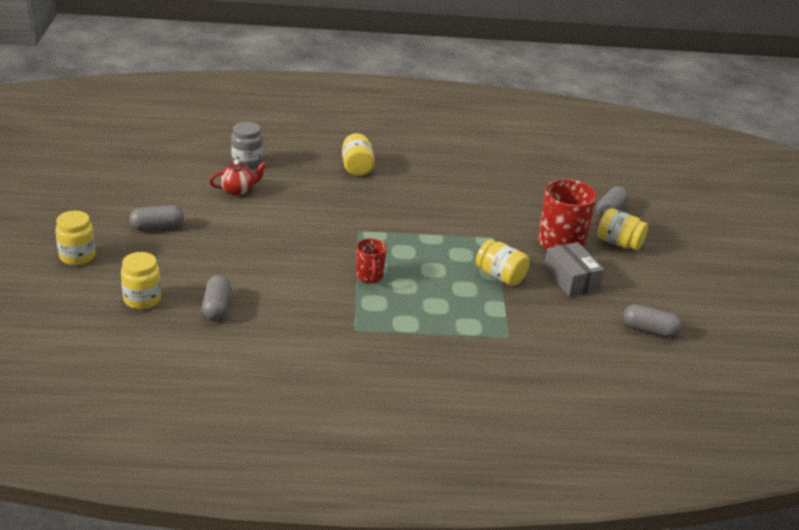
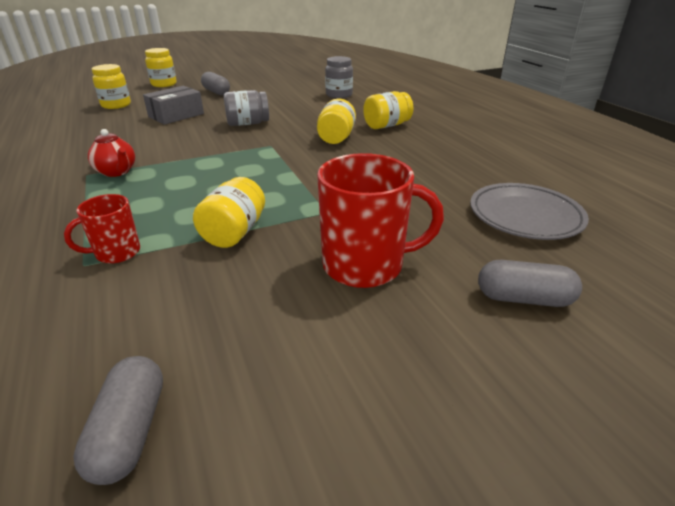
camera: 70 degrees right, 0 degrees up
(216, 307) = (112, 124): grey capsule -> none
(238, 190) = (292, 100): red teapot -> red teapot (117, 172)
(290, 230) = (248, 123): none -> grey jar
(369, 276) = (188, 164): red mug -> red mug (116, 253)
(539, 177) = (525, 216): none -> grey plate
(571, 279) = (265, 293): grey box -> grey box (176, 115)
(619, 243) = (426, 328): yellow jar -> yellow jar (336, 138)

